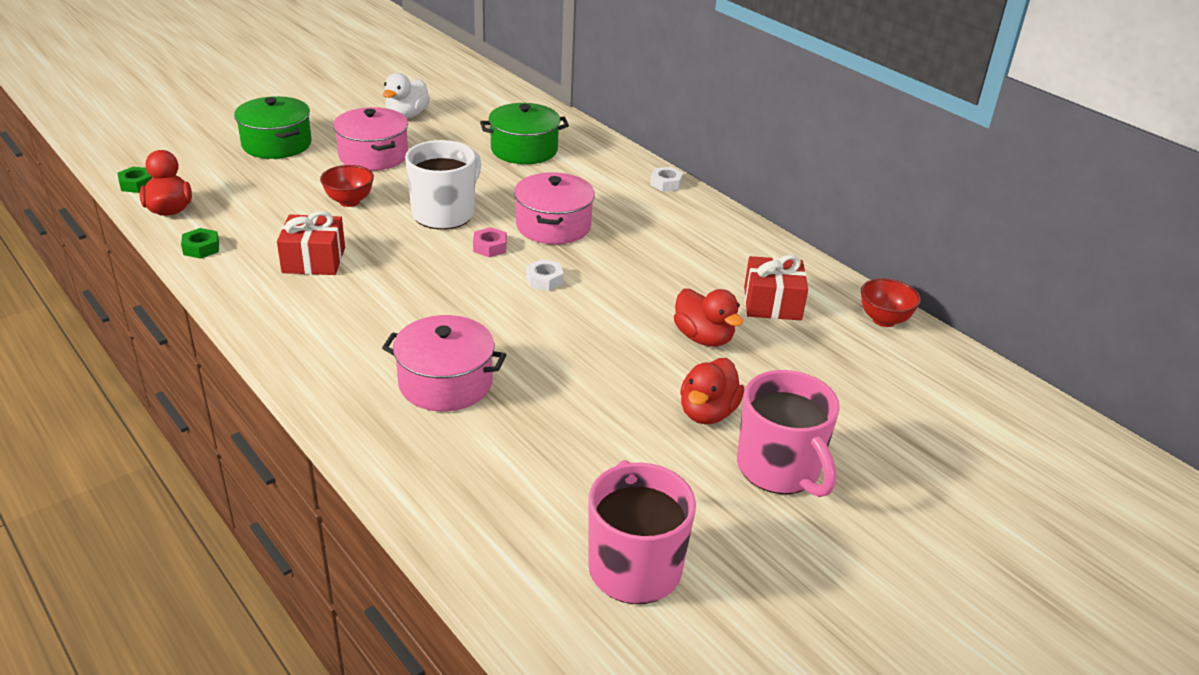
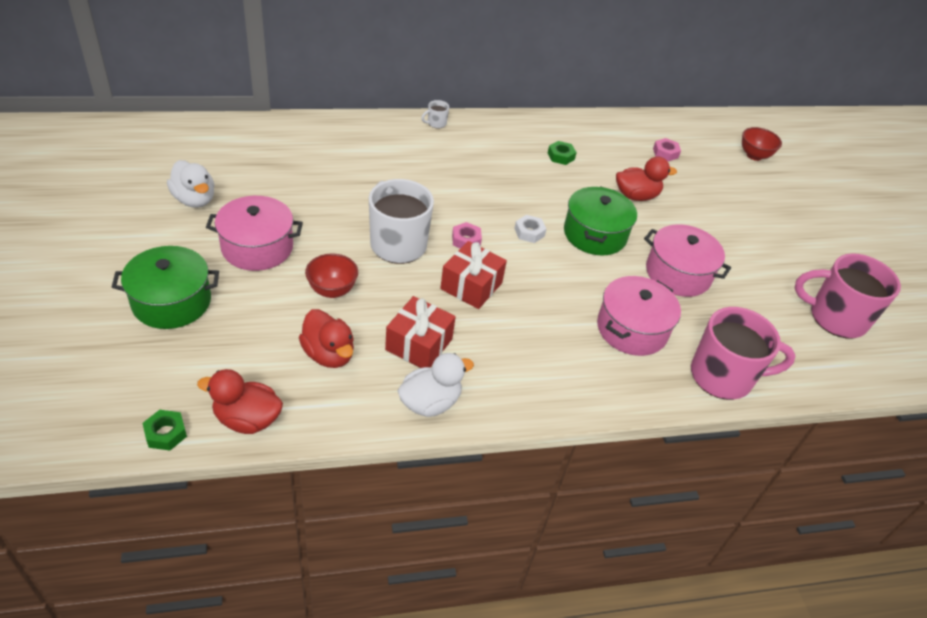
camera: 65 degrees left, 10 degrees up
(201, 248) = (345, 414): green nut -> green nut (561, 156)
(242, 285) = (430, 402): none -> white duck
(524, 150) = (325, 163): green pot -> green pot (595, 234)
(553, 226) = (457, 198): pink pot -> pink pot (678, 274)
(666, 183) = (436, 123): white nut -> white mug
(707, 412) = (711, 229): red duck -> red duck (328, 354)
(772, 303) = (613, 153): red gift -> red gift (471, 286)
(779, 469) = (771, 227): pink mug -> pink mug (723, 376)
(831, 343) = (665, 153): none -> pink nut
(884, 320) = (652, 124): red bowl -> red bowl (754, 155)

